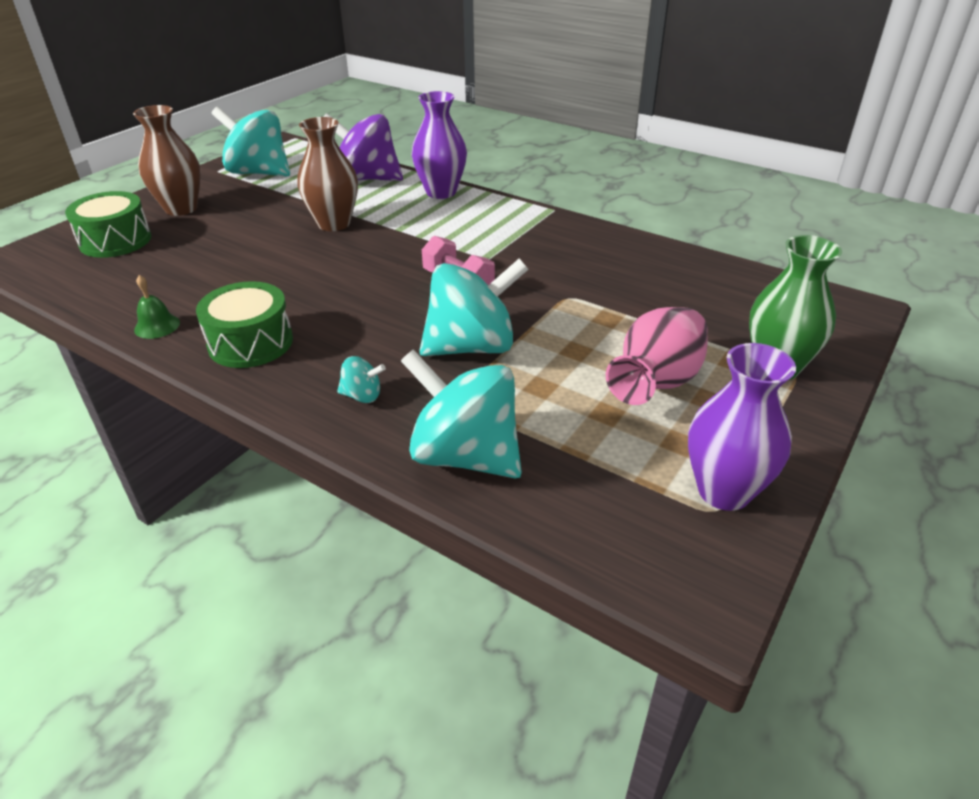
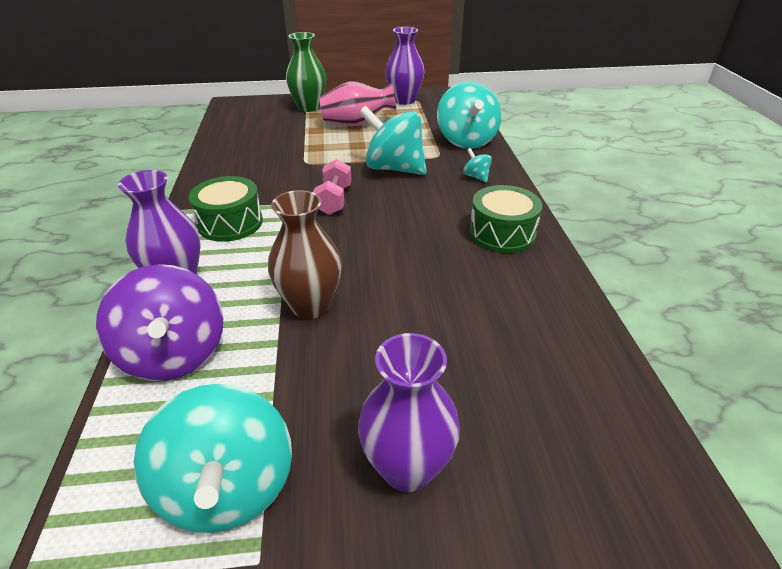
camera: 130 degrees left, 0 degrees up
(115, 241) = (532, 448): green drum -> green drum (230, 223)
(157, 326) = (555, 284): green bell -> none
(181, 208) = (407, 468): brown vase -> purple vase

